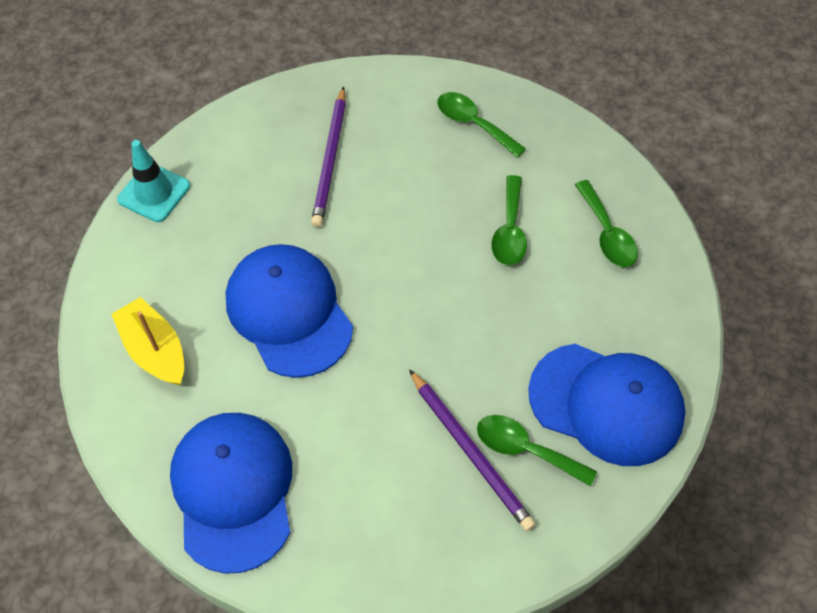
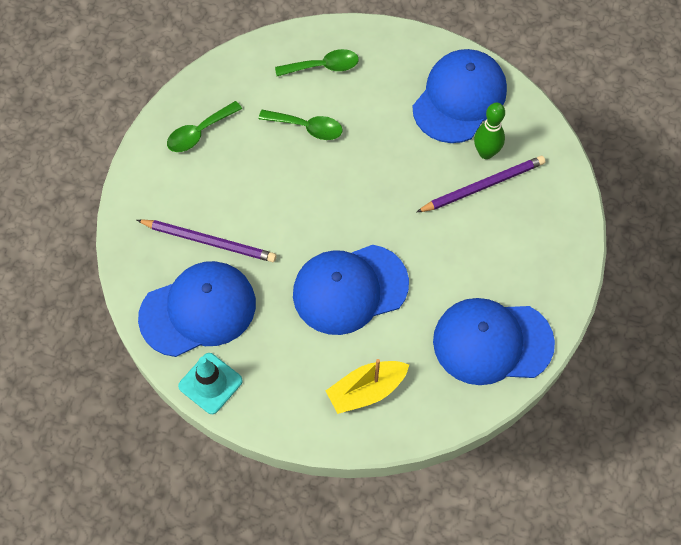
camera: 80 degrees left, 5 degrees up
(242, 165) = (198, 310): none -> blue cap
(525, 449) = (486, 153): green spoon -> green bowling pin

